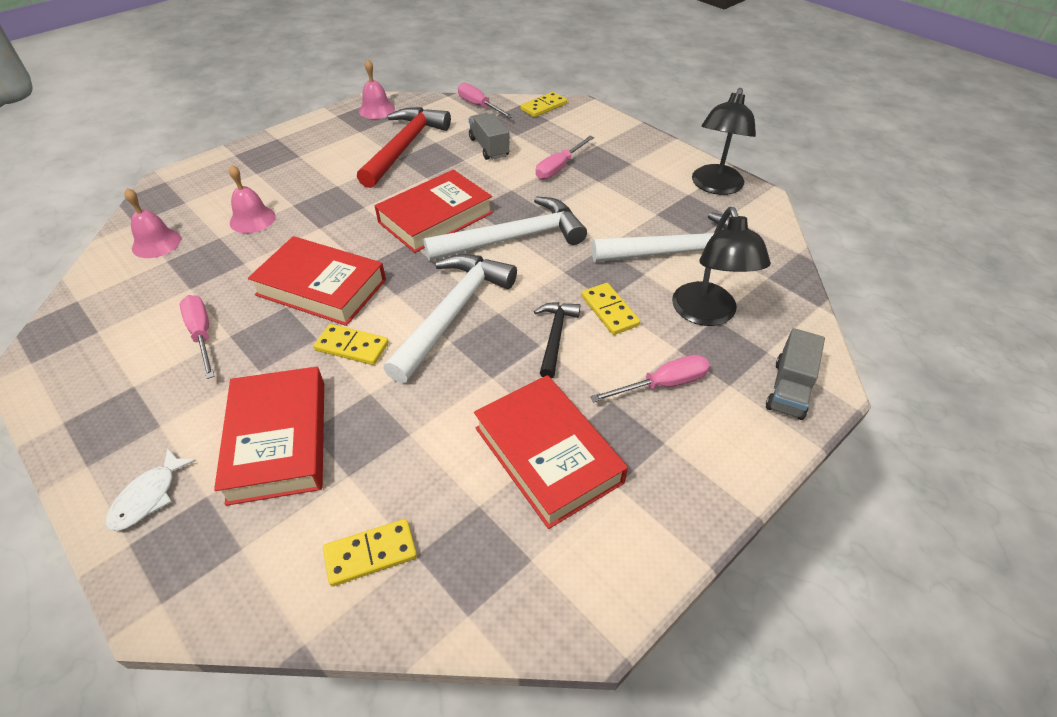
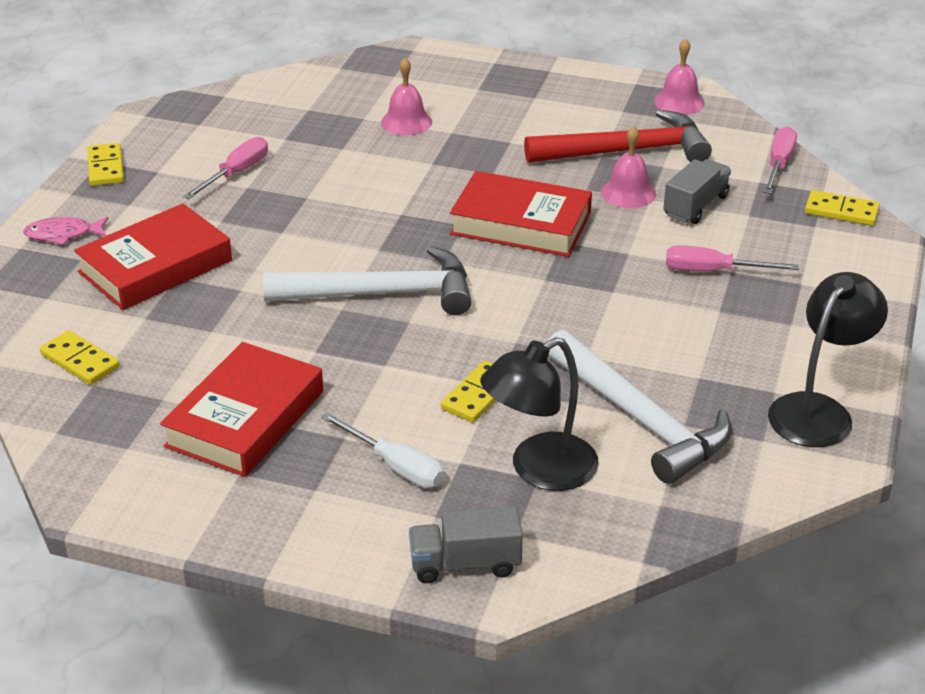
camera: 60 degrees right, 10 degrees down
(148, 497) = (63, 234): white fish -> pink fish
(156, 243) = (325, 92): pink bell -> pink bell (628, 193)
(321, 287) = (348, 204): red book -> none
(352, 347) = (287, 255): yellow domino -> yellow domino (106, 167)
(513, 238) = (538, 287): white hammer -> none
(555, 337) = (404, 371): black hammer -> none
(663, 384) = (395, 466): pink screwdriver -> white screwdriver
(715, 187) = (818, 410): black lamp -> black lamp turned 135 degrees clockwise

